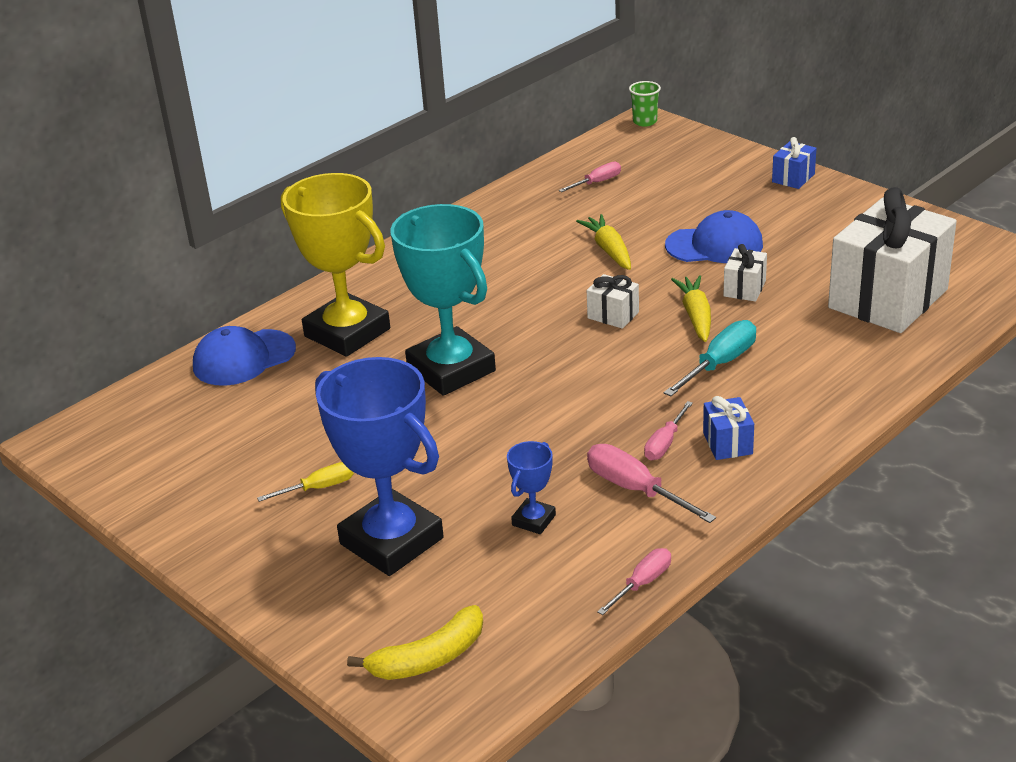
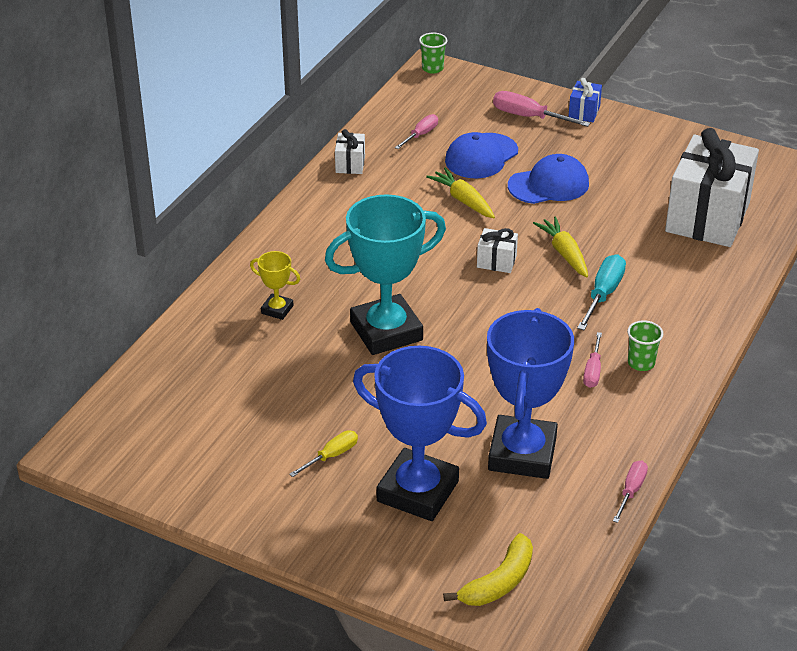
camera: 20 degrees left, 5 degrees up
(243, 358) = (197, 347): blue cap -> blue cap (481, 156)
(347, 333) = (277, 309): yellow trophy -> yellow trophy, size x0.44
(451, 369) = (386, 331): turquoise trophy -> turquoise trophy turned 60 degrees counterclockwise
(534, 520) = (522, 454): blue trophy -> blue trophy, size x2.26
(635, 489) = (588, 414): pink screwdriver -> pink screwdriver (528, 117)
(727, 443) = (641, 363): blue gift -> green cup
(744, 288) = (591, 223): white gift -> white gift (350, 164)

